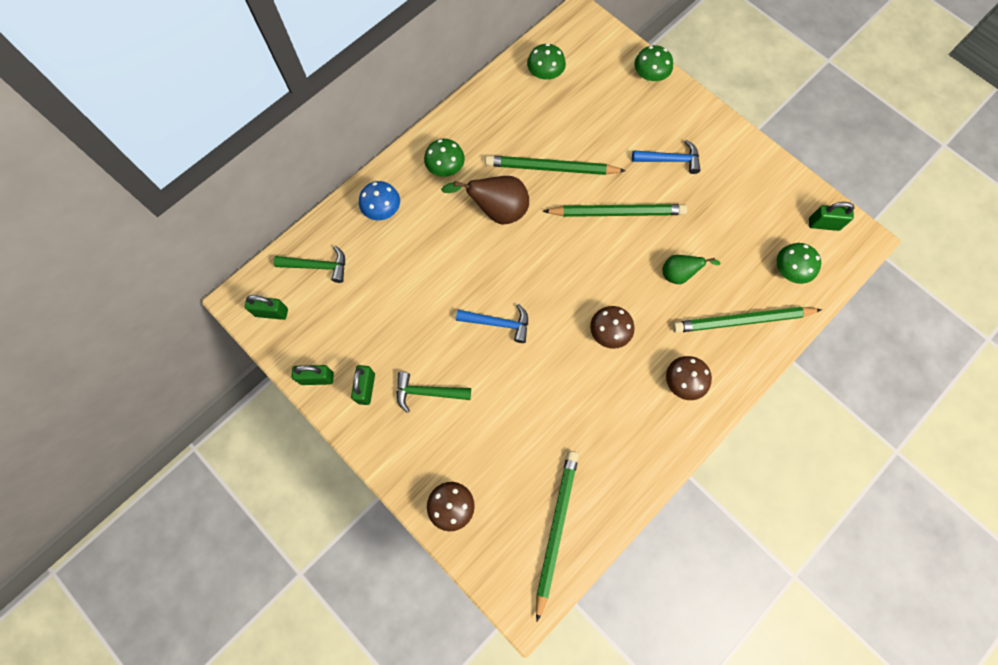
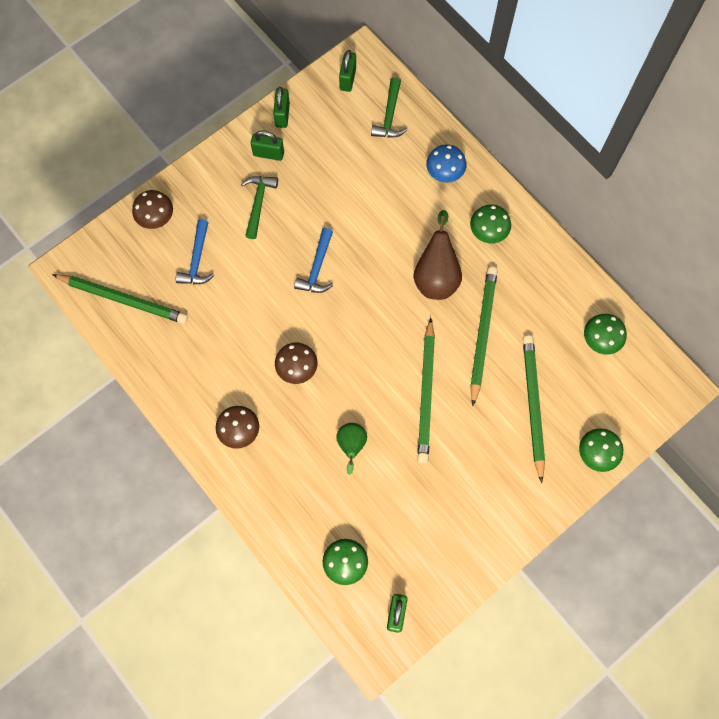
camera: 95 degrees right, 0 degrees up
(670, 160) = (486, 458): blue hammer -> blue hammer (197, 260)
(742, 321) = (295, 500): green pencil -> green pencil (533, 405)

